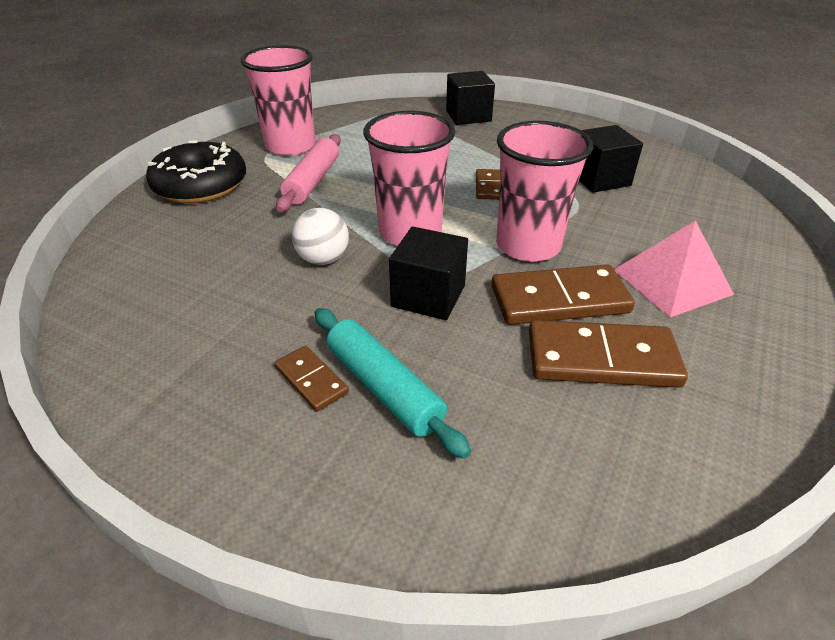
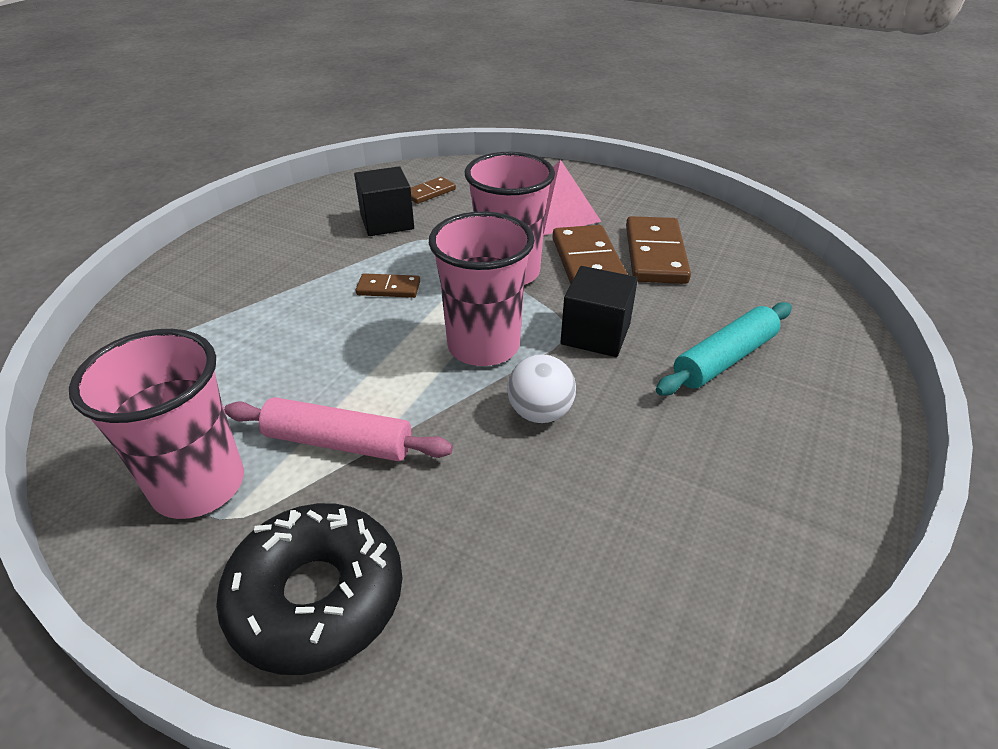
camera: 90 degrees left, 0 degrees up
(311, 380) = (732, 404): brown domino -> brown domino (429, 192)
(468, 116) = (180, 294): black cube -> none

